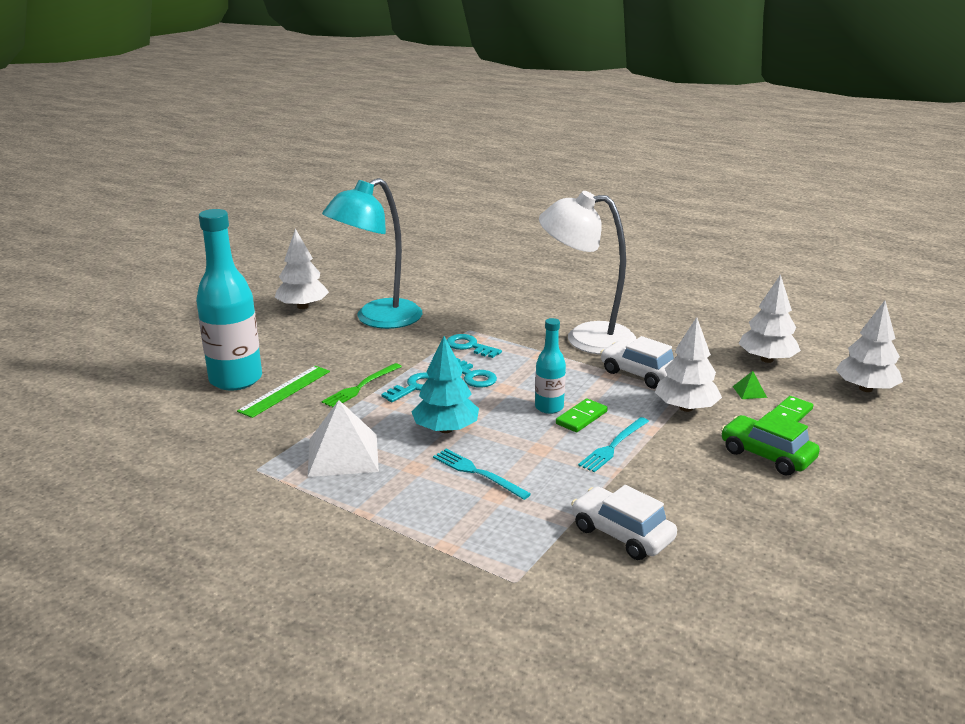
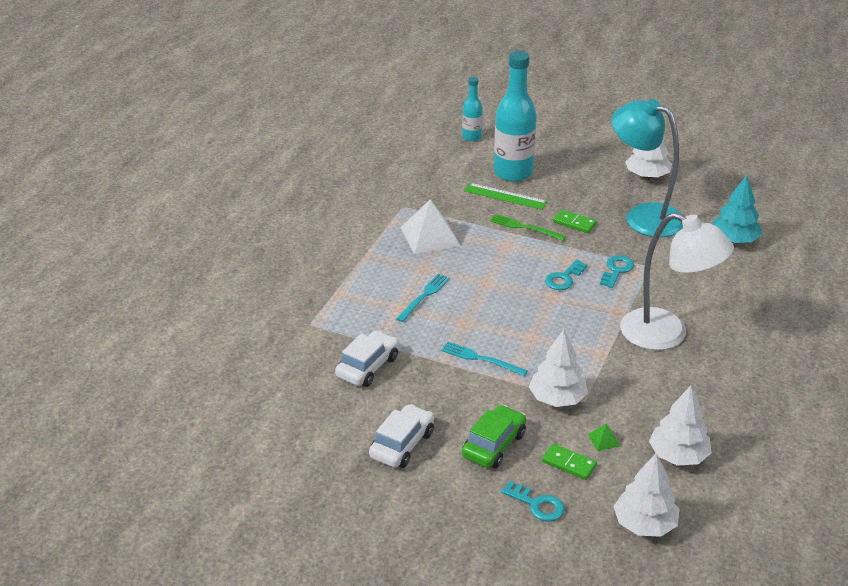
camera: 80 degrees right, 10 degrees up
(415, 387) = (534, 252): turquoise key -> turquoise key (537, 504)
(445, 429) = (477, 275): turquoise tree -> turquoise tree (734, 240)
(549, 407) = (529, 322): turquoise bottle -> turquoise bottle (471, 137)
(581, 418) = (518, 340): green domino -> green domino (574, 223)
(586, 338) = (666, 335): white lamp -> white lamp turned 120 degrees clockwise
(639, 374) = (609, 370): white car -> white car (402, 444)

